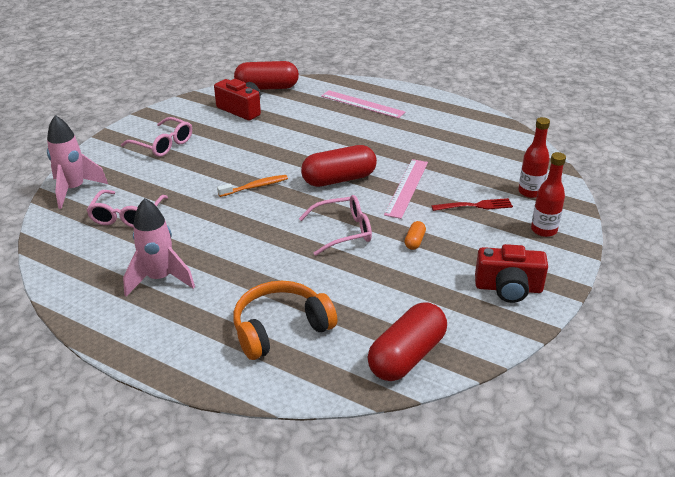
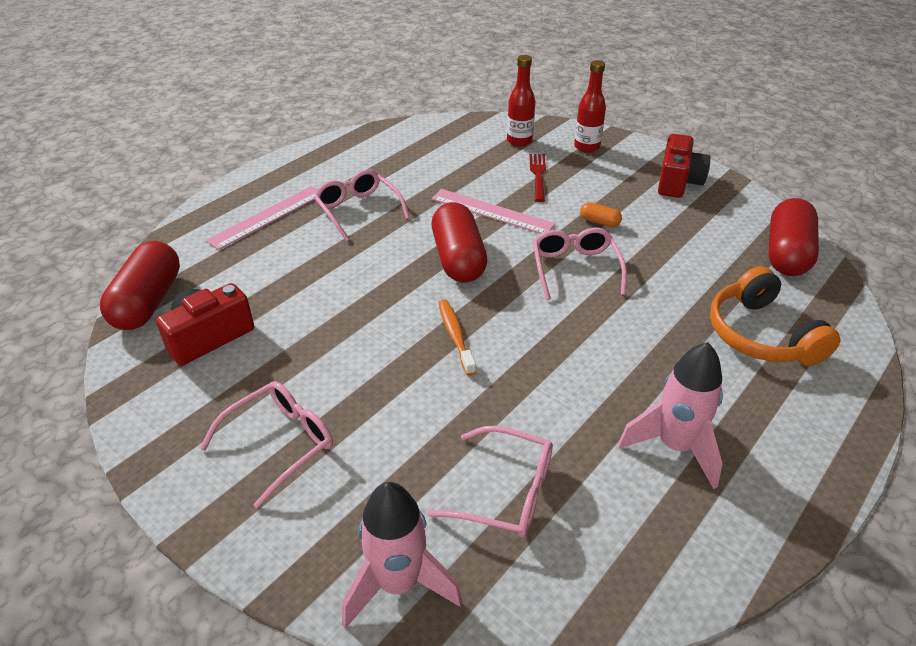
camera: 80 degrees left, 5 degrees up
(384, 133) = (358, 210): none -> pink glasses
(407, 356) = (786, 253): red capsule -> red capsule turned 60 degrees clockwise

